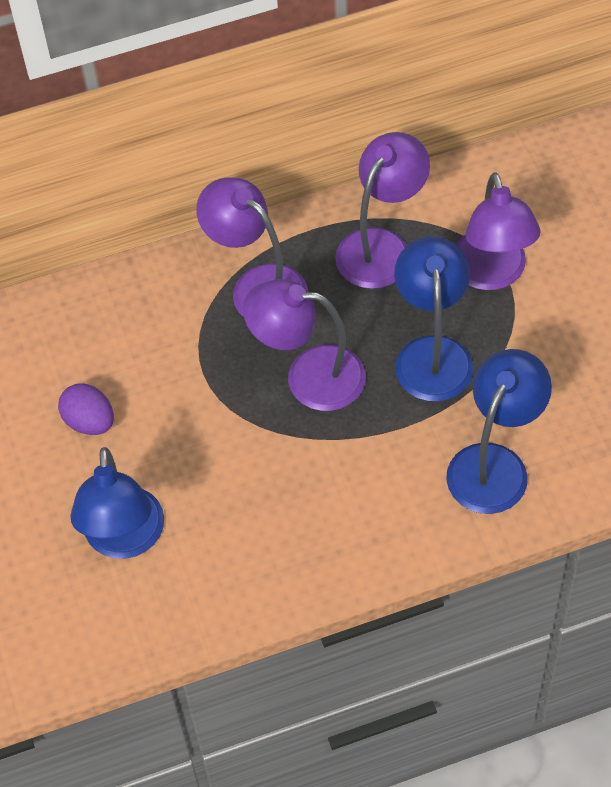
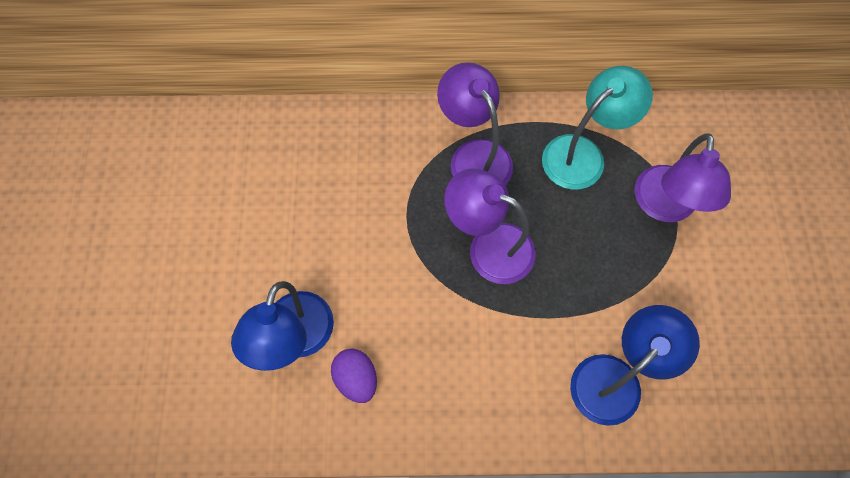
camera: 15 degrees right, 10 degrees up
(90, 422) = (305, 227): purple egg -> purple egg (356, 379)
(381, 246) = (583, 154): purple lamp -> turquoise lamp
(432, 353) = (594, 260): blue lamp -> none

